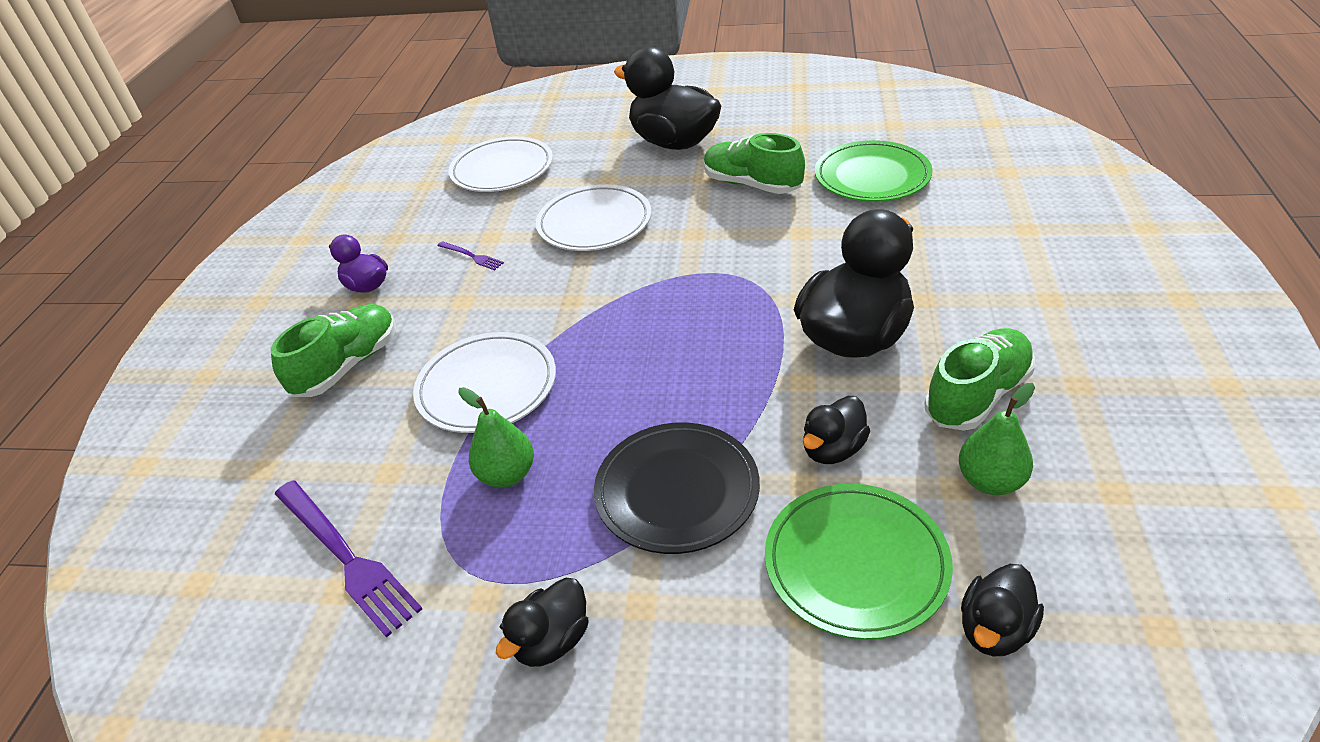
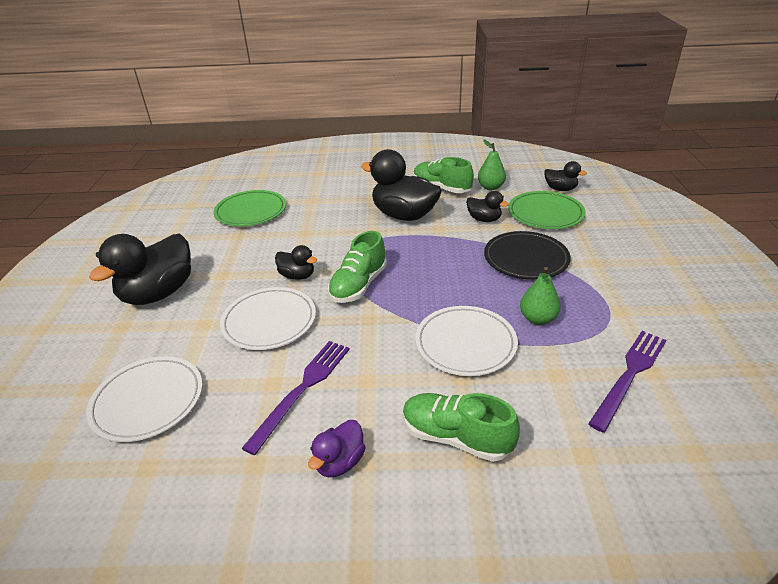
camera: 100 degrees left, 5 degrees down
(471, 256) = (302, 389): purple fork -> purple fork, size x2.07
(552, 640) = (629, 285): black duck -> black duck (297, 276)
(752, 185) = (242, 253): green shoe -> green shoe (358, 285)

